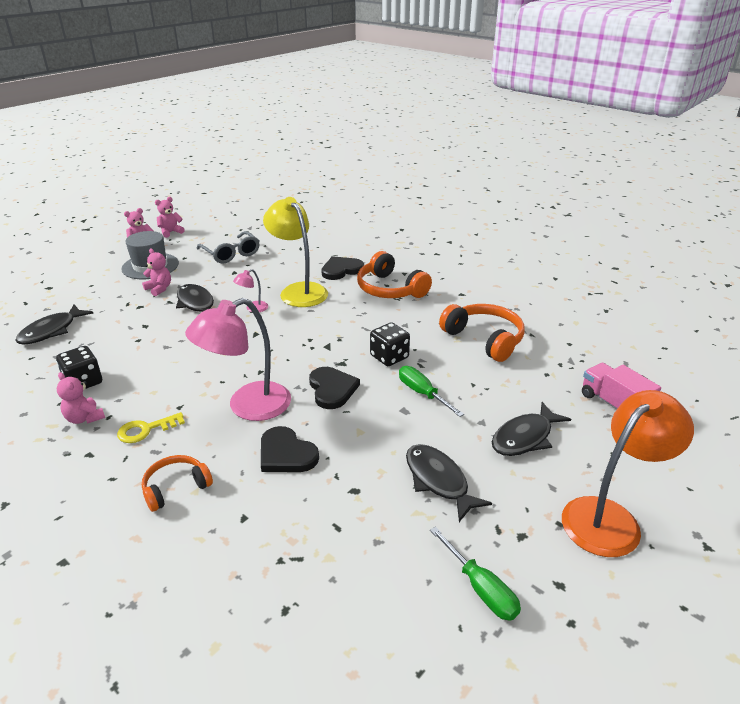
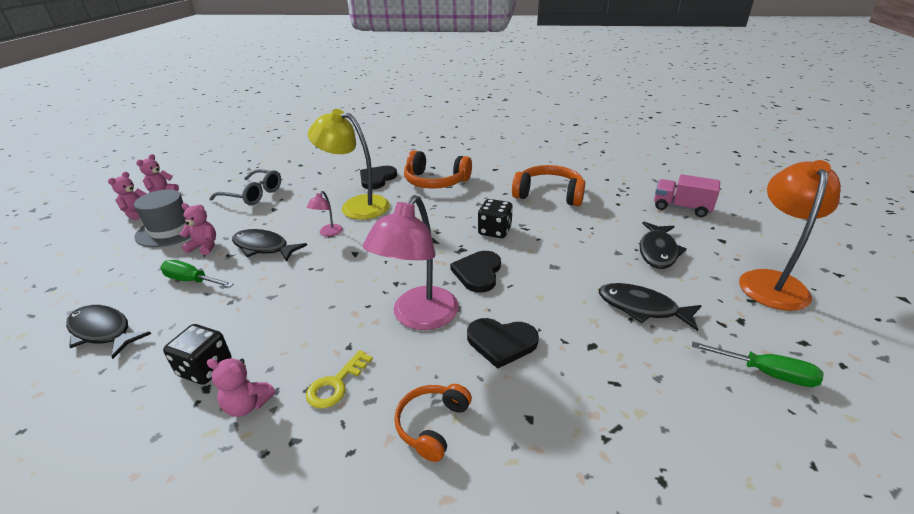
camera: 30 degrees left, 0 degrees up
(51, 331) = (103, 332): black fish -> black fish turned 120 degrees clockwise
(332, 389) = (478, 273): black heart -> black heart turned 120 degrees counterclockwise
(422, 393) = (551, 248): green screwdriver -> green screwdriver (191, 280)

